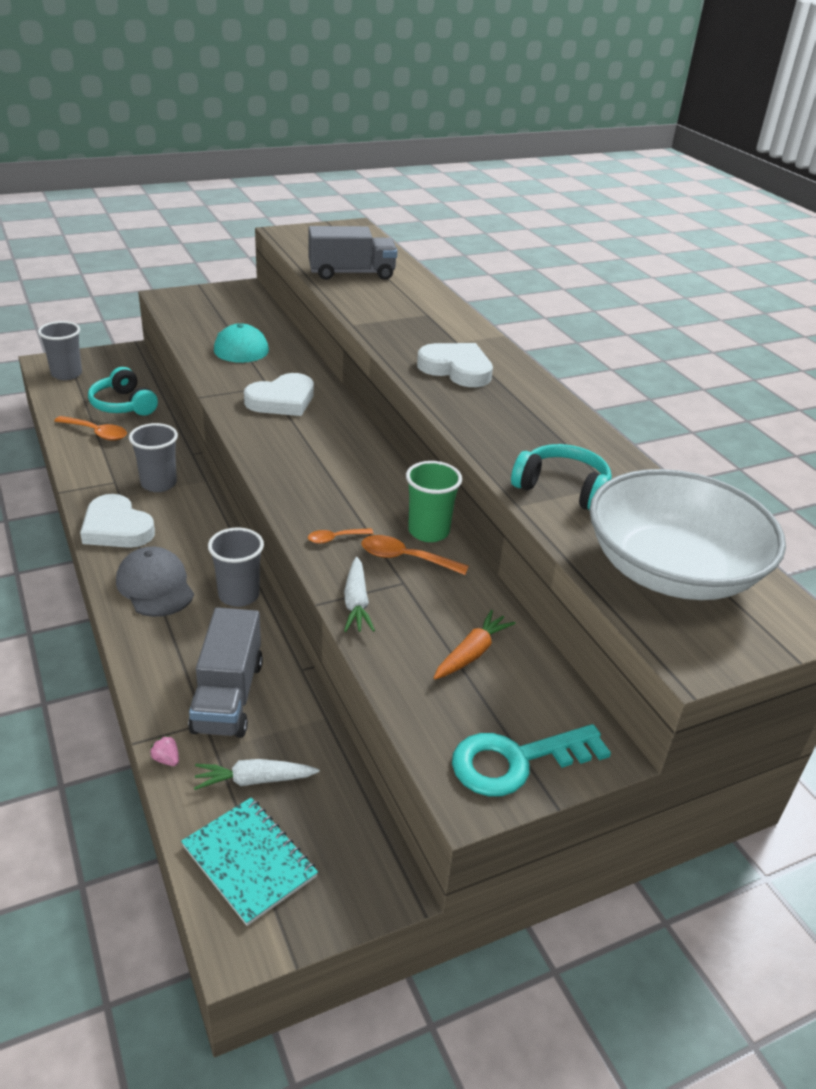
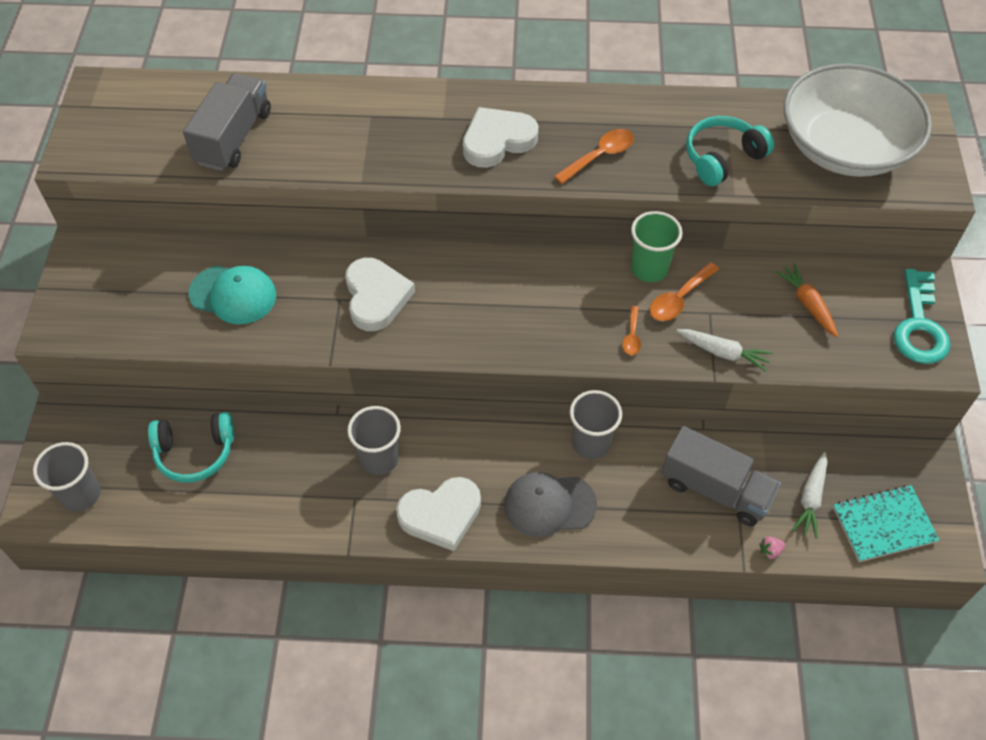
camera: 60 degrees left, 20 degrees up
(96, 433) = (244, 493): orange spoon -> orange spoon (600, 156)

